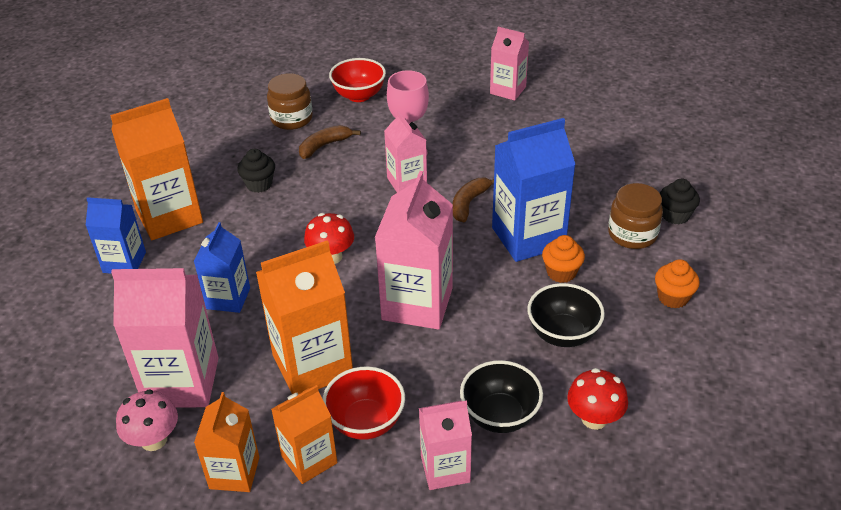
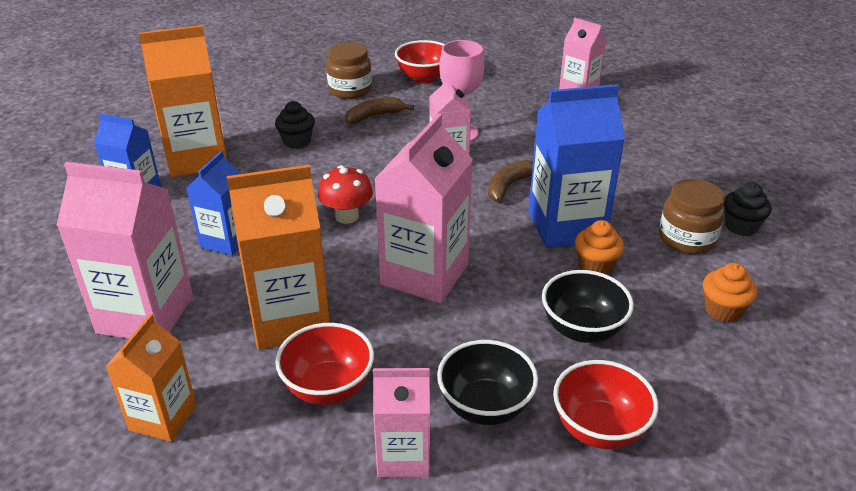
camera: 10 degrees right, 5 degrees down
(154, 440) = (92, 368): pink mushroom -> none
(309, 459) = (250, 418): orange carton -> none
(594, 418) = (599, 429): red mushroom -> red bowl

